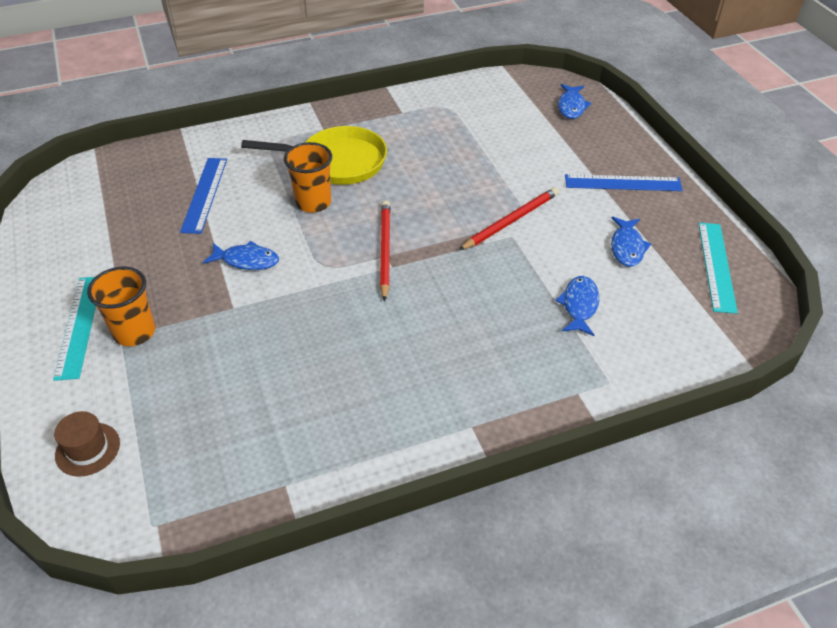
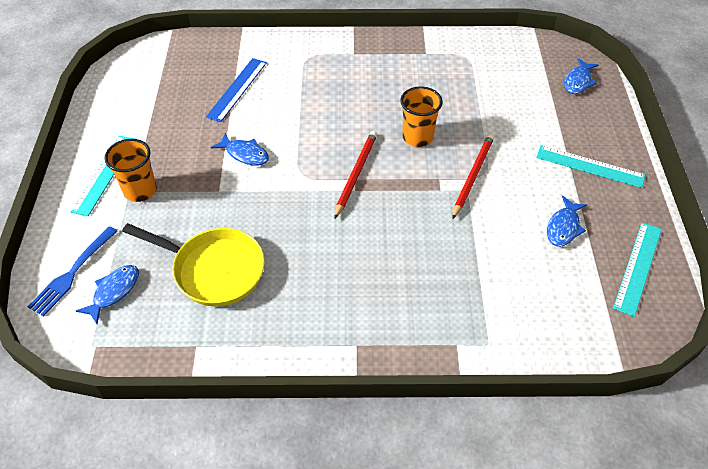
camera: 20 degrees right, 5 degrees up
(87, 449) = (72, 273): brown hat -> blue fork
(313, 202) = (317, 117): orange cup -> orange cup (417, 137)
(337, 162) = (352, 86): yellow pan -> yellow pan (214, 270)
(511, 221) = (473, 176): red pencil -> red pencil turned 45 degrees counterclockwise
(579, 305) = (495, 268): blue fish -> blue fish (114, 292)
(623, 183) = (590, 166): blue ruler -> turquoise ruler

